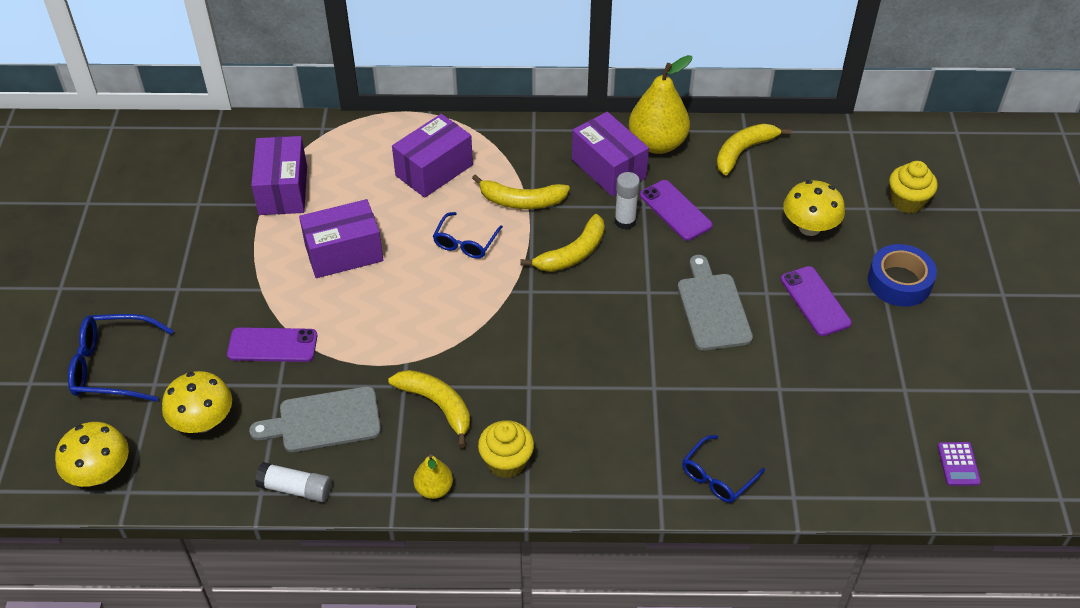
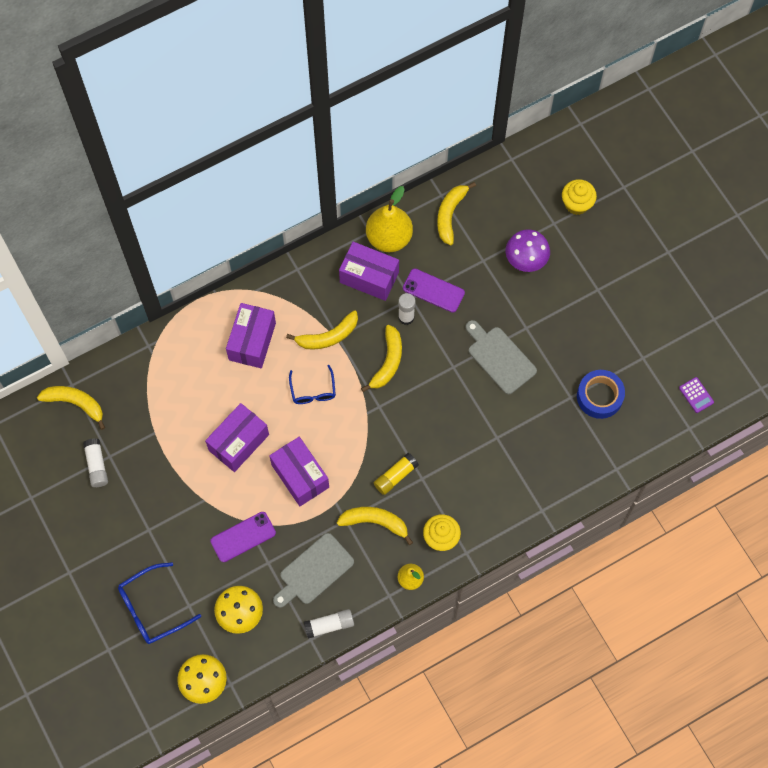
camera: 30 degrees left, 20 degrees up
(178, 205) = (97, 465): none -> white glue stick
(206, 144) = (75, 403): none -> yellow banana
(283, 190) = (160, 413): purple box -> purple box (300, 476)
(498, 369) = (395, 476): none -> yellow glue stick
(717, 477) = (567, 479): blue glasses -> none
(809, 227) = (526, 259): yellow mushroom -> purple mushroom
(815, 301) = (559, 318): purple phone -> none
(899, 282) = (602, 275): blue tape -> blue tape (599, 396)

